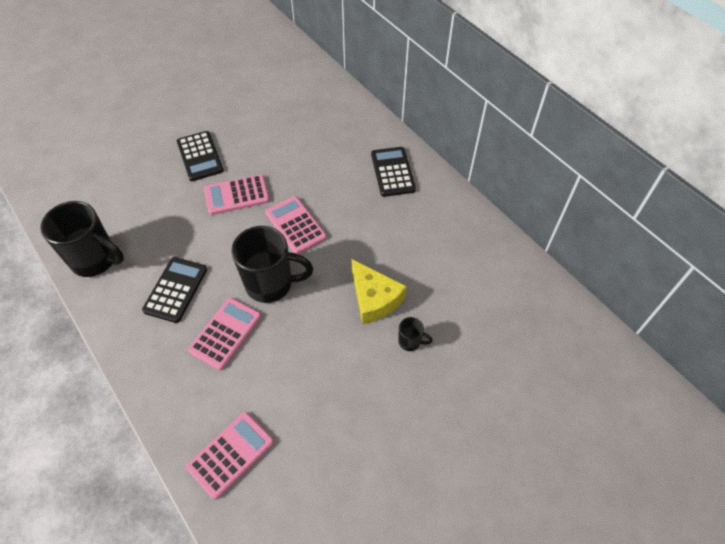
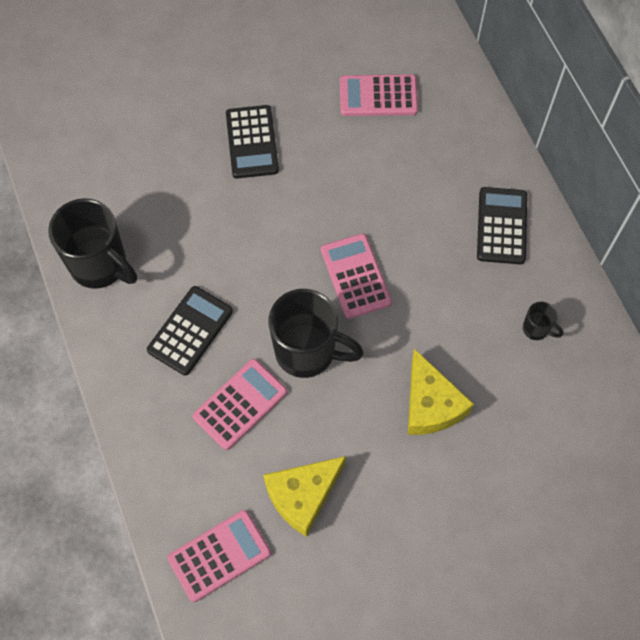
camera: 15 degrees right, 10 degrees up
(237, 195) = (289, 213): pink calculator -> pink calculator (378, 96)
(291, 389) = (303, 495): none -> yellow cheese
(410, 342) = (460, 473): black mug -> black mug (536, 329)

